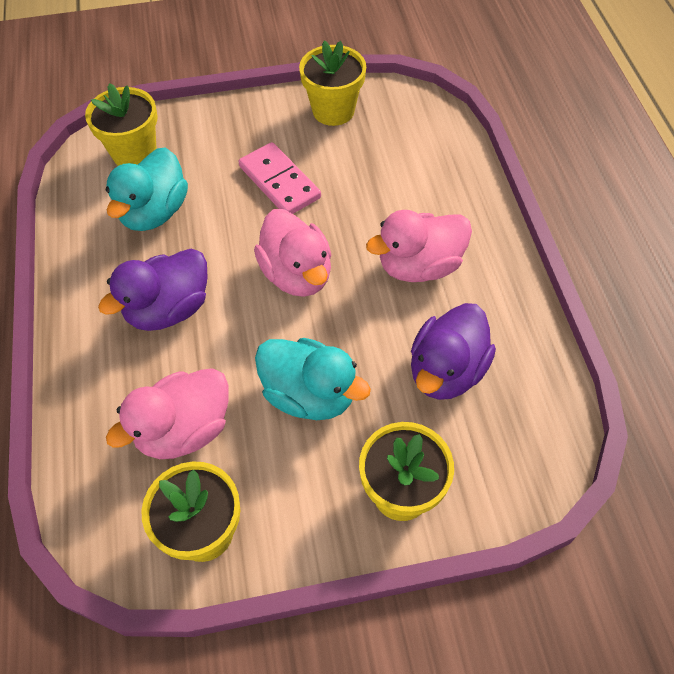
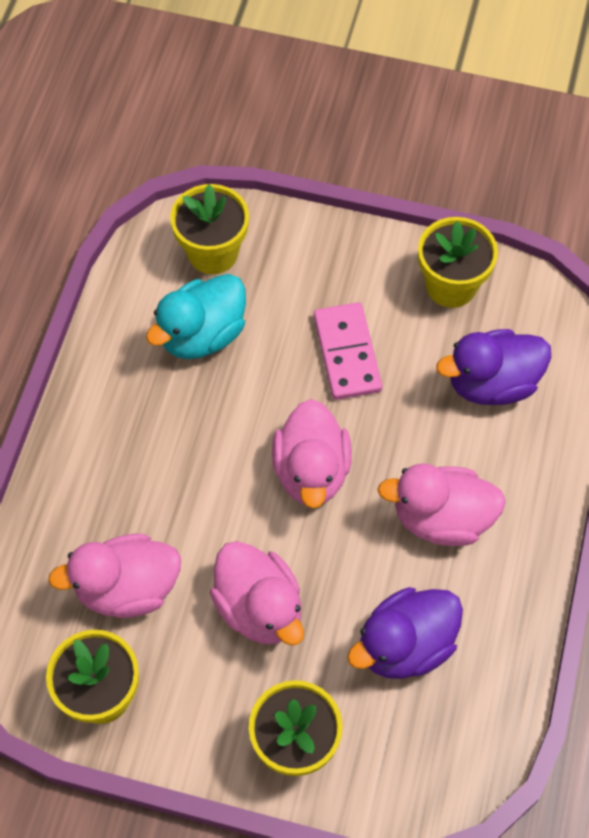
camera: 25 degrees right, 5 degrees up
(168, 309) = (168, 454): purple duck -> purple duck (492, 383)
(309, 395) = (259, 608): turquoise duck -> pink duck

